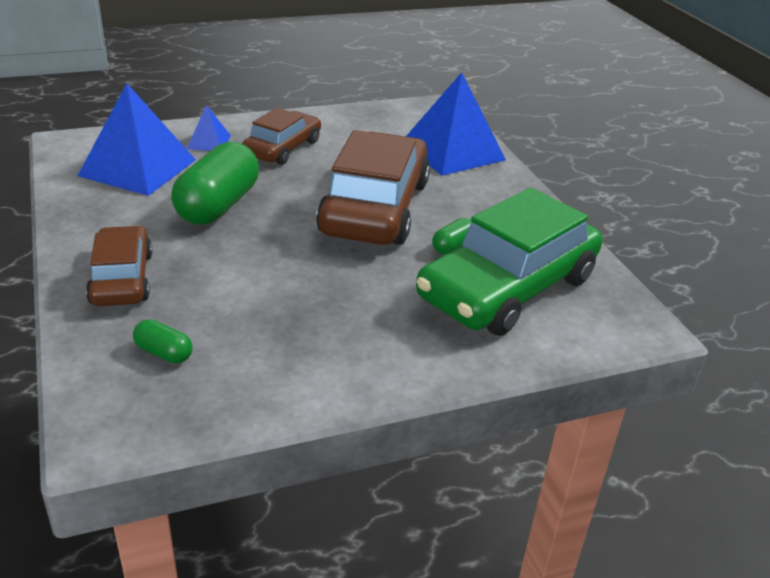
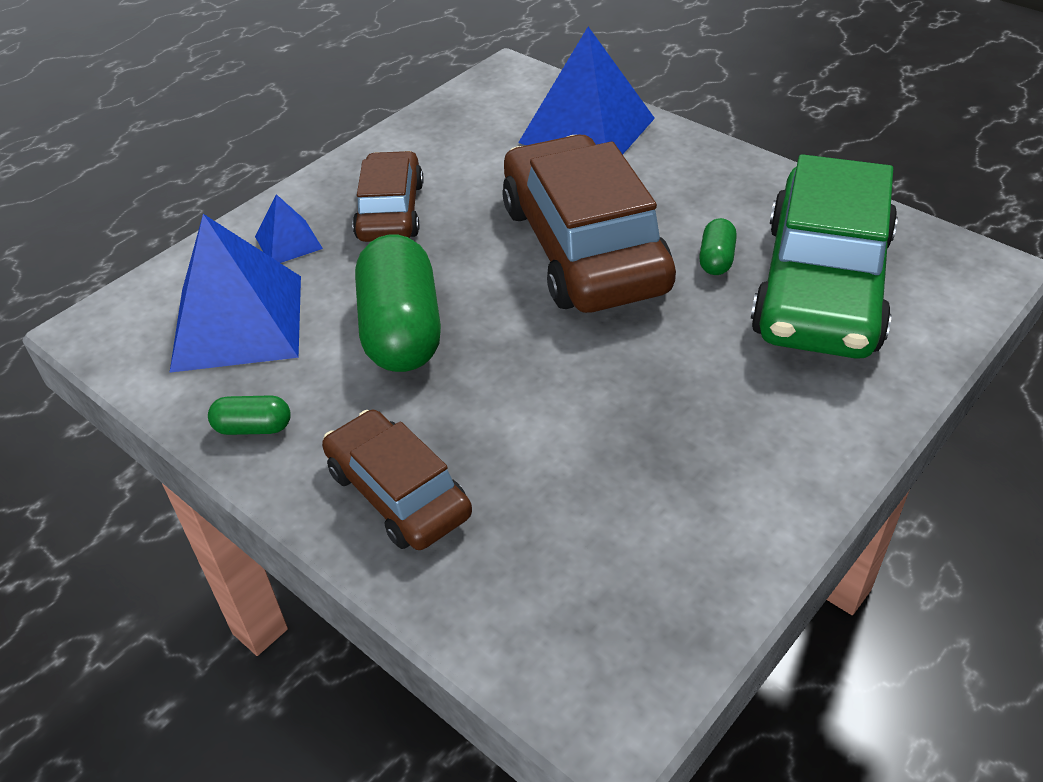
camera: 25 degrees left, 10 degrees up
(164, 353) = (560, 566): green capsule -> green capsule (253, 427)

